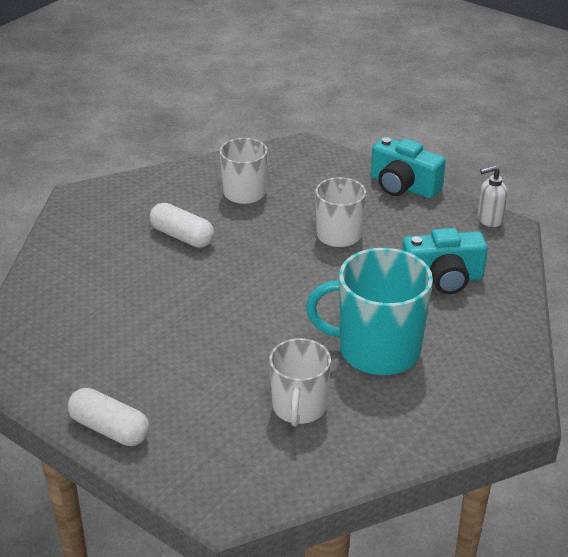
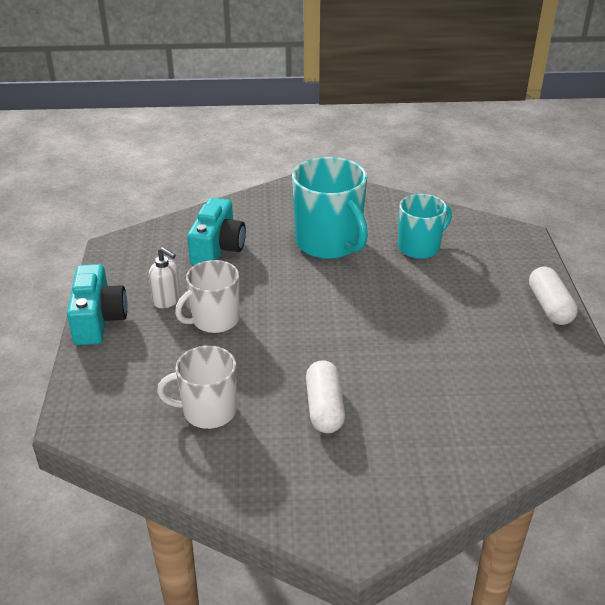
camera: 130 degrees left, 0 degrees up
(299, 407) = (419, 247): white mug -> turquoise mug
(443, 279) = (218, 248): turquoise camera -> turquoise camera turned 60 degrees clockwise
(489, 219) = (111, 258): white soap dispenser -> white soap dispenser (167, 300)

